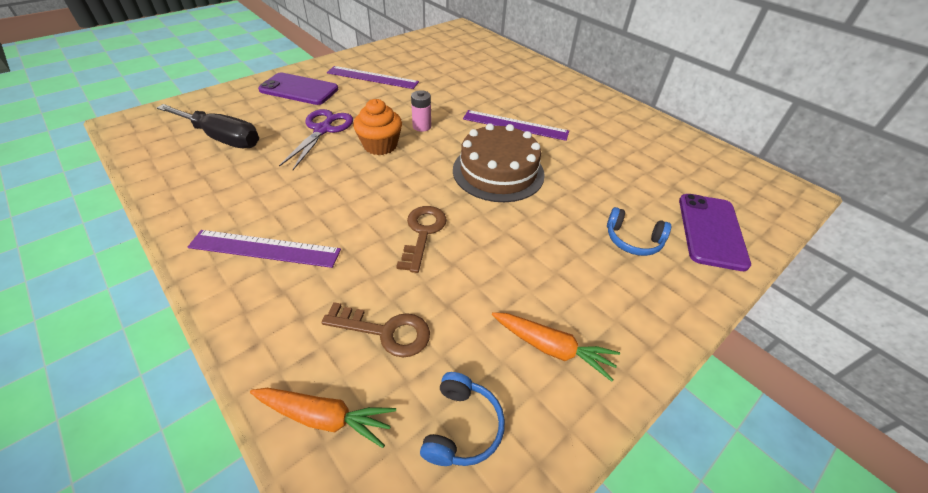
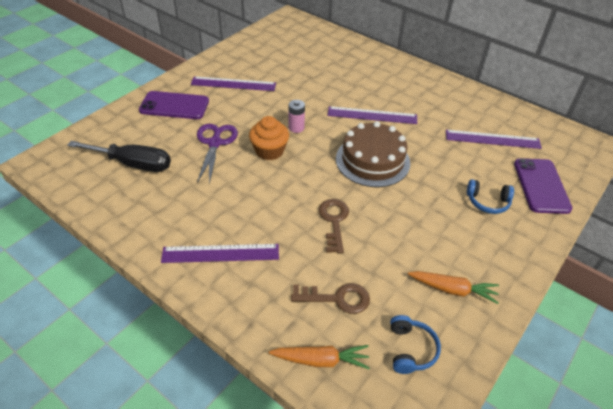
camera: 10 degrees left, 0 degrees up
(657, 169) = (492, 139): none -> purple ruler

